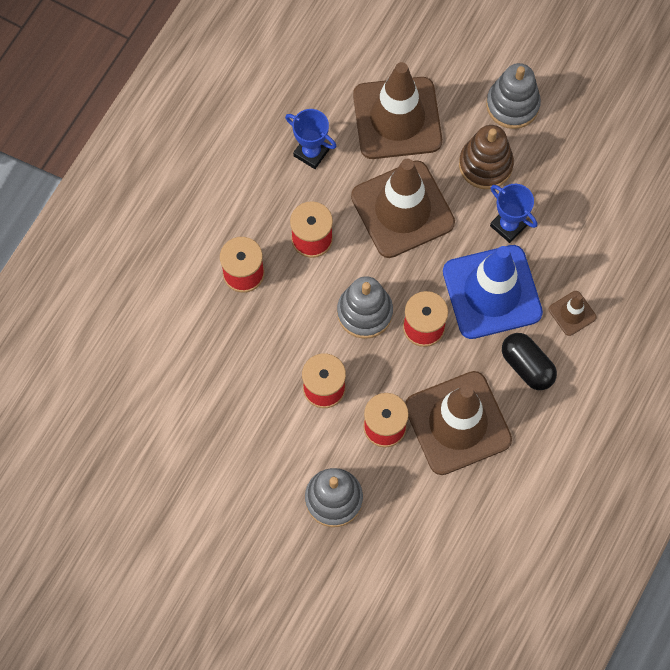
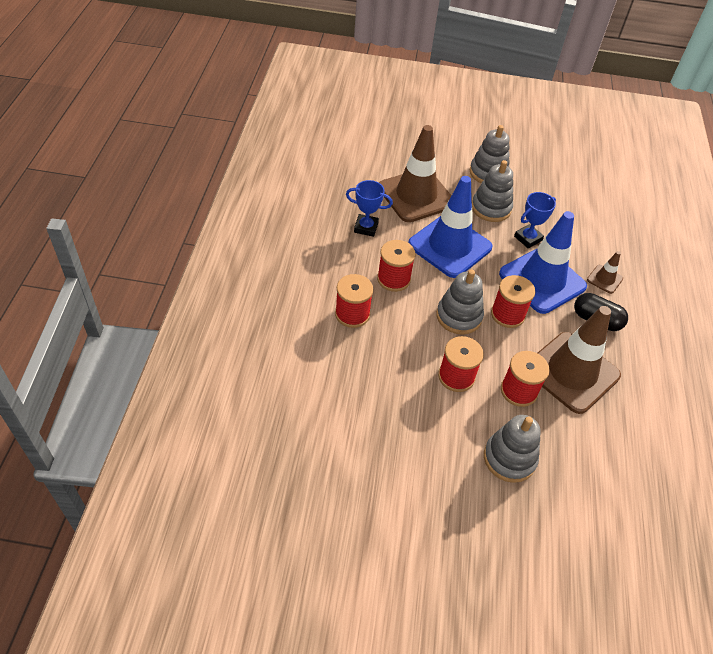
camera: 25 degrees left, 20 degrees down
(402, 209) = (449, 246): brown traffic cone -> blue traffic cone
(485, 165) = (491, 208): brown stacking toy -> grey stacking toy
(508, 225) = (528, 238): blue trophy -> blue trophy turned 60 degrees counterclockwise

